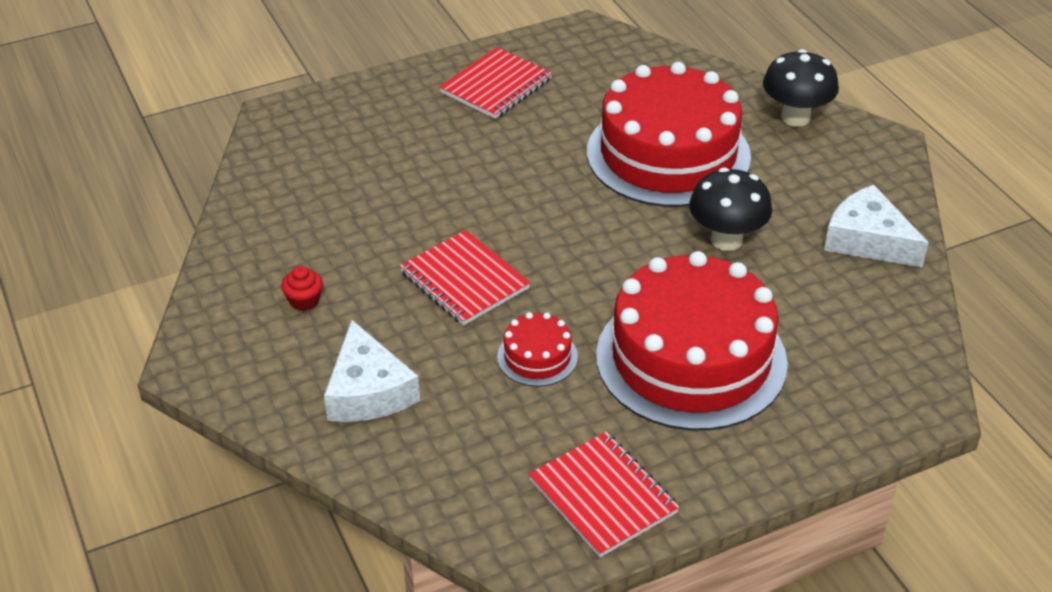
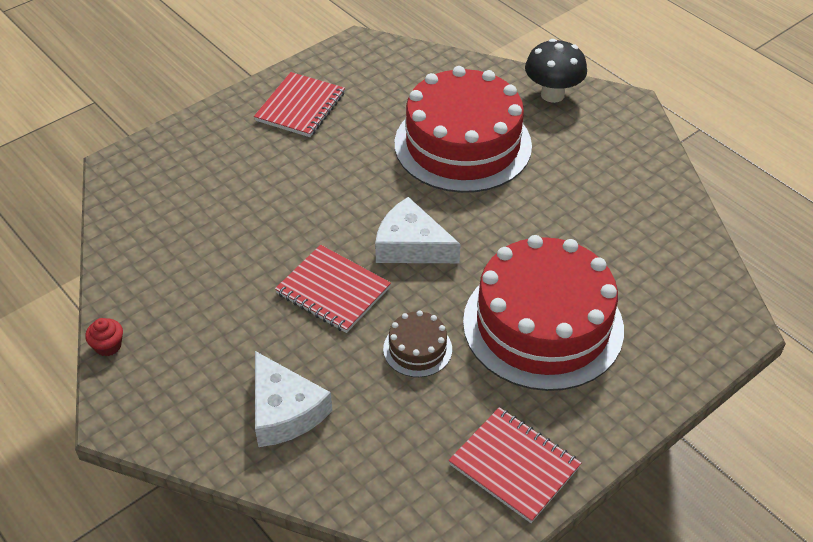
camera: 15 degrees left, 5 degrees up
(304, 301) = (200, 337): red cupcake -> red cupcake (108, 346)
(537, 357) = (417, 349): red cake -> brown cake
(726, 240) = (535, 212): black mushroom -> none
(867, 240) = (644, 192): white cheese -> white cheese (411, 245)

